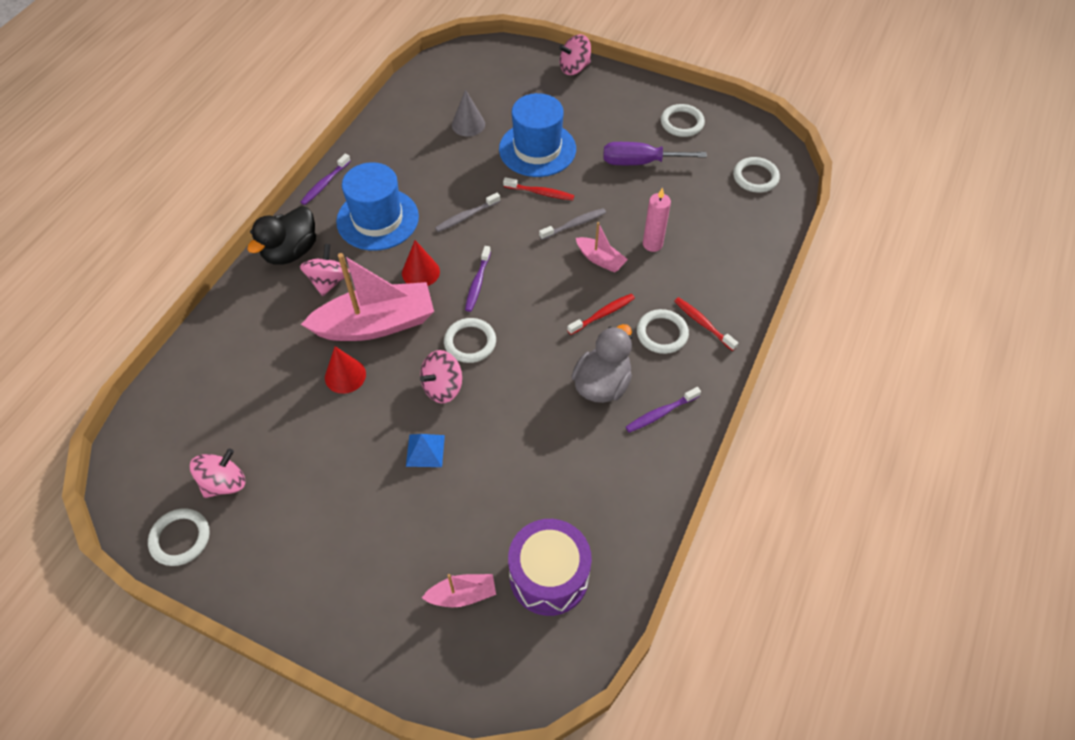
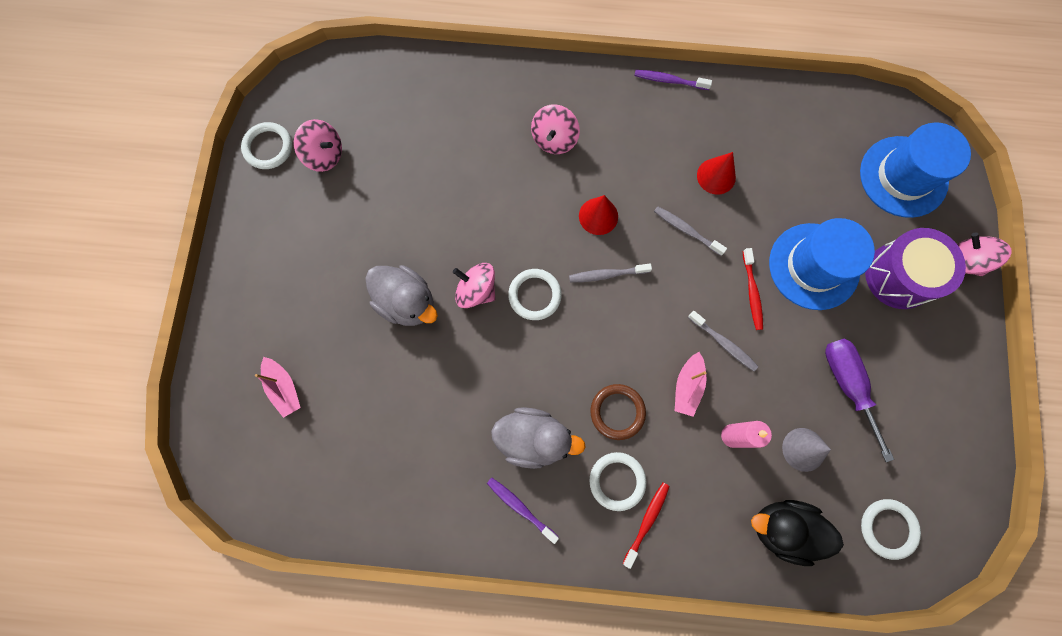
camera: 70 degrees right, 20 degrees up
(291, 251) = (574, 91): black duck -> black duck (783, 528)
(329, 281) = (554, 139): pink spinning top -> pink spinning top turned 120 degrees clockwise
(345, 375) = (458, 201): red cone -> red cone (716, 176)
(376, 324) = (523, 202): pink boat -> none
(377, 219) = (646, 148): blue hat -> blue hat (903, 176)
(425, 450) = (407, 302): blue pyramid -> grey duck
(468, 124) = (815, 181): grey cone -> grey cone (803, 449)
(477, 283) = (607, 274): purple toothbrush -> grey toothbrush
(549, 576) = (321, 456): purple drum -> purple drum (899, 276)
(602, 314) = (617, 412): red toothbrush -> brown ring
(682, 123) = (935, 415): white ring -> none

